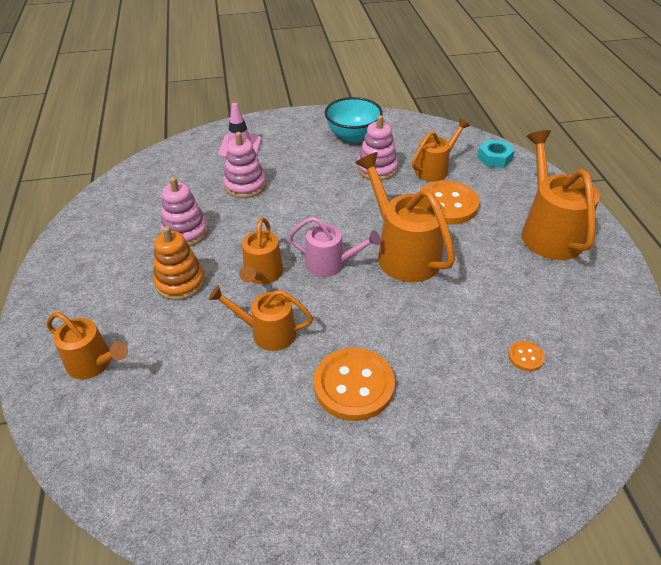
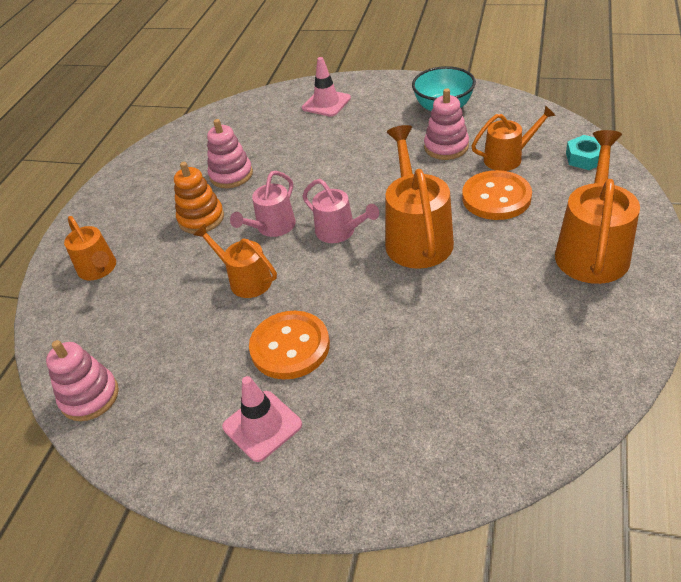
camera: 30 degrees right, 0 degrees up
(245, 185) = (308, 141): pink stacking toy -> pink stacking toy (90, 397)
(262, 275) = (272, 227): orange watering can -> pink watering can
(377, 471) = (262, 426): none -> pink traffic cone
(525, 357) = (473, 369): orange button -> none

